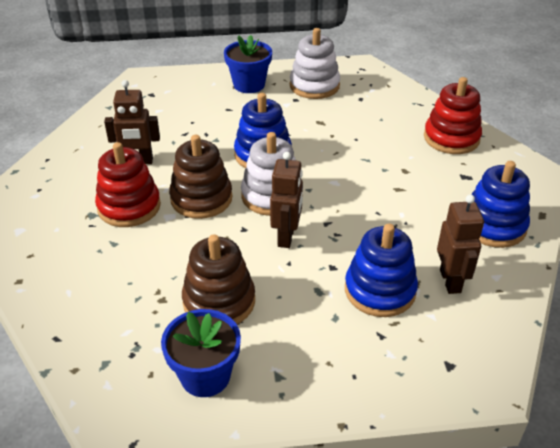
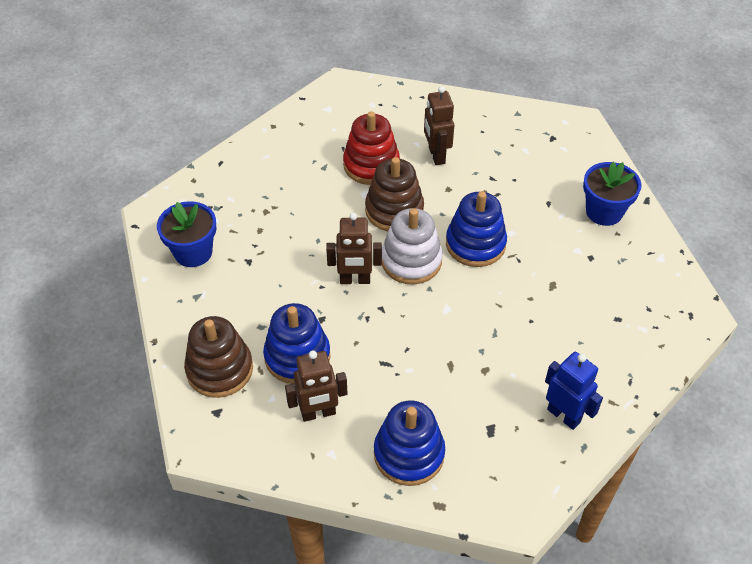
camera: 80 degrees right, 10 degrees up
(219, 301) = (268, 246): brown stacking toy -> brown stacking toy (220, 369)
(314, 86) = (627, 271): white stacking toy -> none
(451, 138) = (564, 415): red stacking toy -> blue robot

